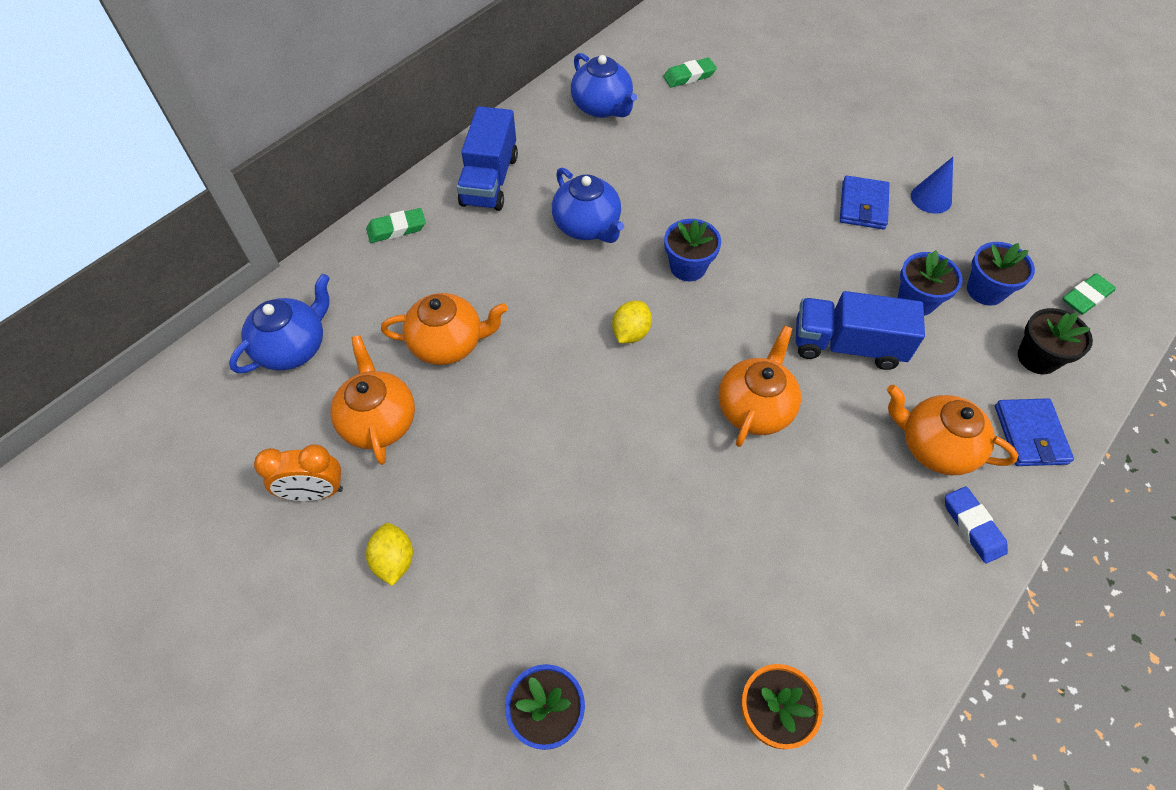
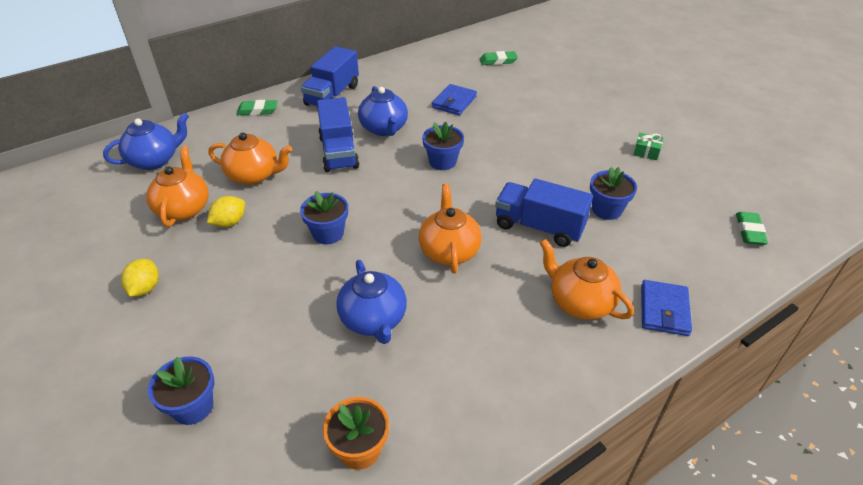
camera: 15 degrees right, 15 degrees down
(315, 492) = (119, 239): orange clock -> none
(544, 279) = (338, 152): none -> blue truck
(602, 107) = (429, 69): blue teapot -> blue teapot (373, 320)
(630, 333) = (381, 191): yellow lemon -> yellow lemon (229, 222)
(754, 408) = (449, 251): orange teapot -> orange teapot turned 45 degrees counterclockwise
(863, 205) = (591, 148): blue wallet -> blue wallet (454, 102)
(931, 198) = (646, 152): blue cone -> green gift
(972, 526) = (588, 361): blue eraser -> none
(985, 290) = (666, 213): blue flower pot -> blue flower pot (328, 233)
(1037, 358) = (691, 262): black flower pot -> none
(1085, 297) = (749, 231): green eraser -> green eraser turned 60 degrees counterclockwise

